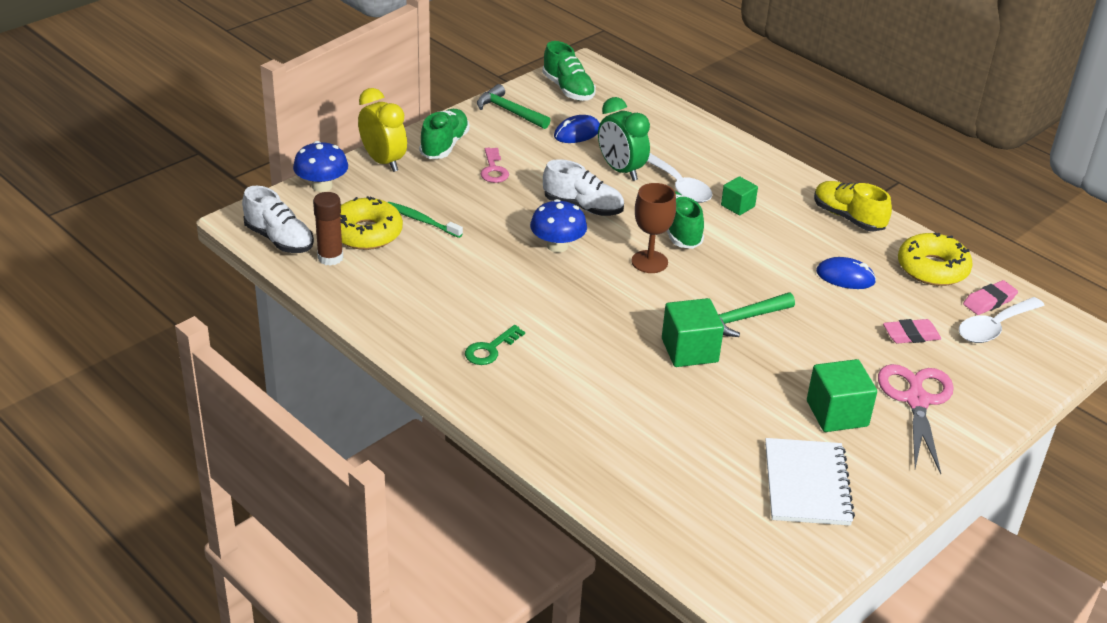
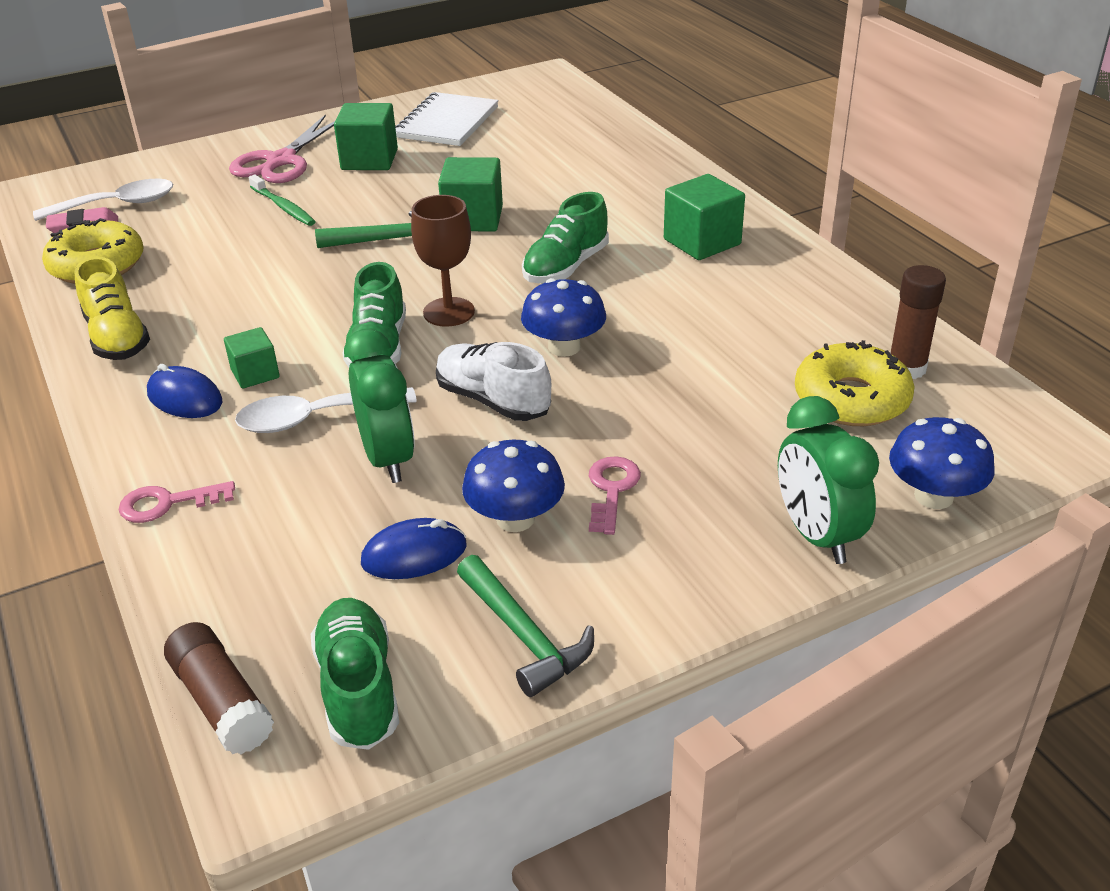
camera: 160 degrees left, 0 degrees up
(279, 239) = (992, 405): white shoe -> none
(383, 161) = (816, 535): yellow clock -> green clock
(422, 220) = (760, 409): green toothbrush -> green toothbrush (283, 207)
(444, 145) = (689, 559): green shoe -> green shoe (566, 267)
(490, 349) = (702, 242): green key -> green cube
(537, 152) = (515, 519): none -> blue mushroom
(619, 80) = (222, 702): none -> brown glue stick
(678, 186) = (315, 418): white spoon -> white spoon turned 90 degrees counterclockwise
(715, 139) = (167, 503): none -> pink key
(845, 277) = (215, 268): blue mouse -> blue mouse (184, 398)
(911, 335) = (216, 207): pink eraser -> none

